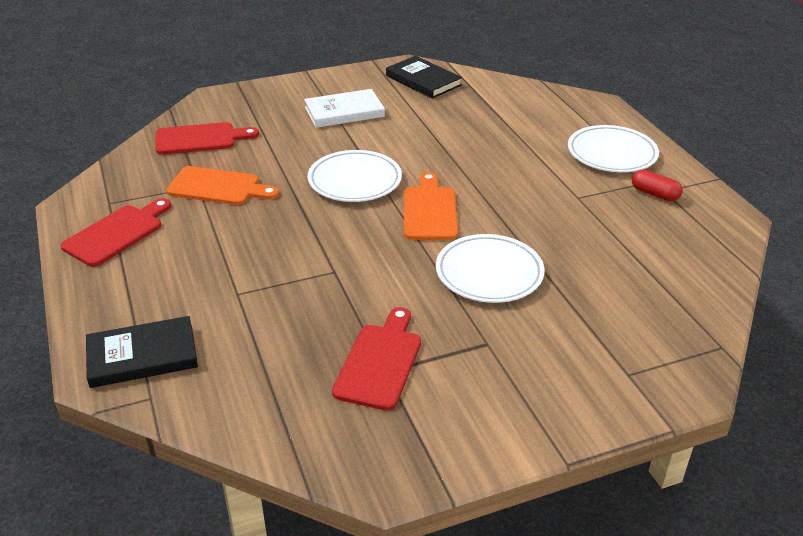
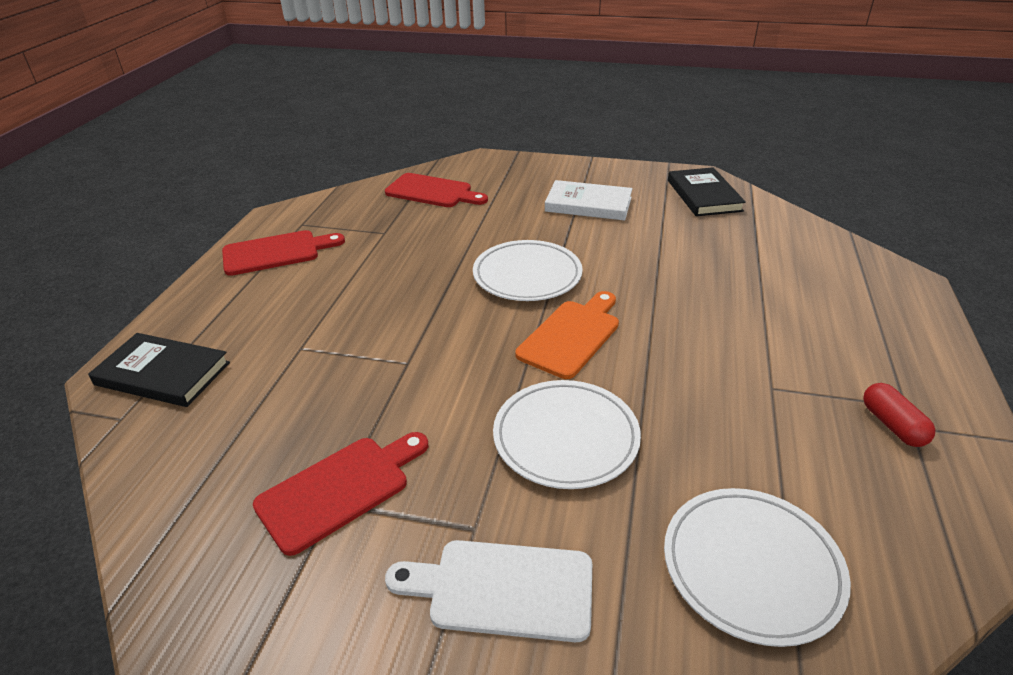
camera: 35 degrees right, 0 degrees up
(218, 187) = (398, 239): orange cutting board -> none
(534, 363) = (502, 589): none -> white cutting board
(612, 153) = (872, 348): white plate -> white plate (751, 567)

